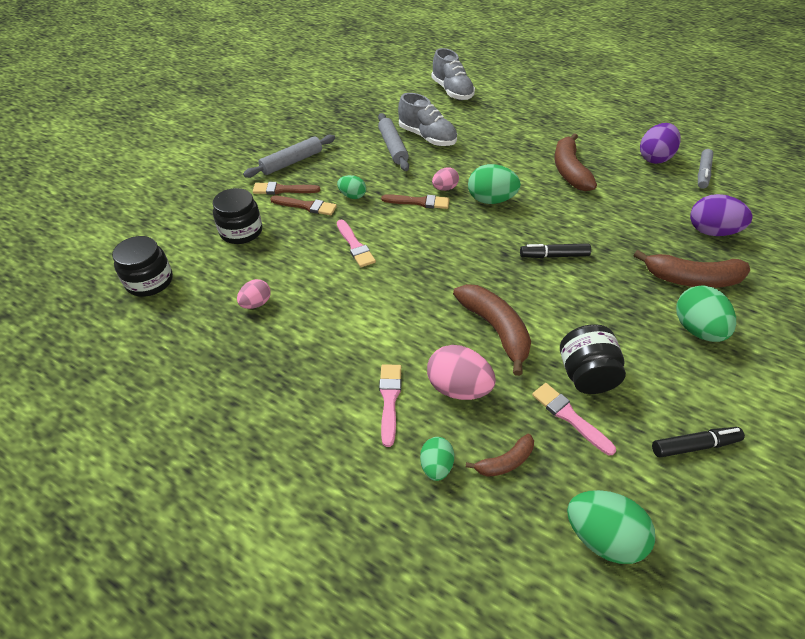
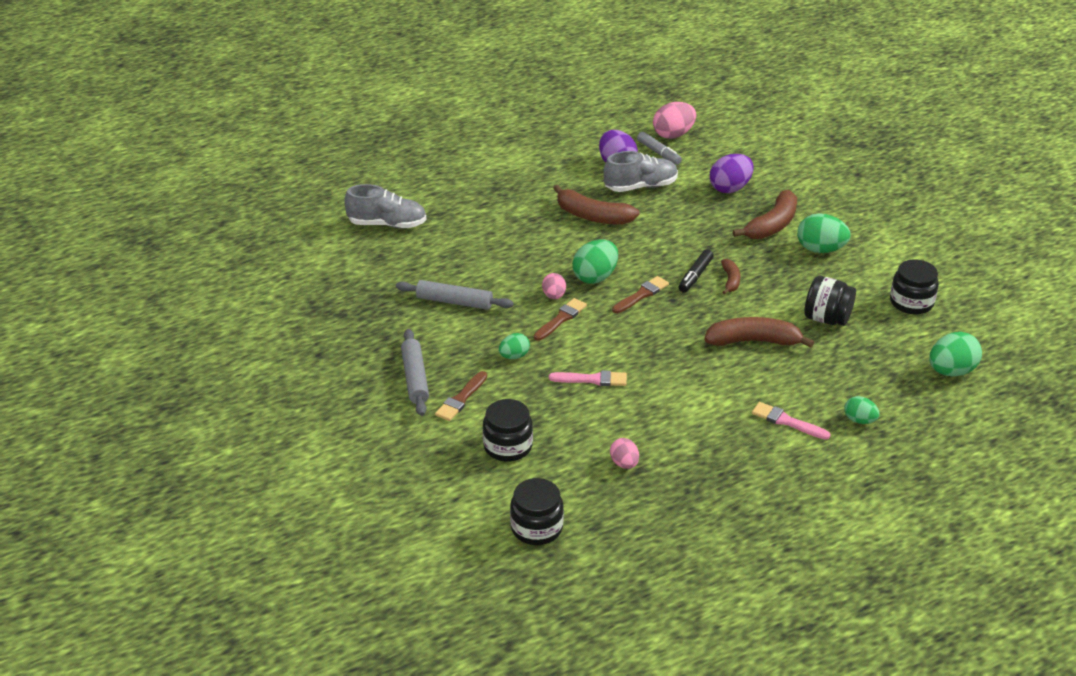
camera: 60 degrees left, 10 degrees down
(306, 206) = (504, 391): brown brush -> brown brush (641, 295)
(427, 137) = (458, 274): grey shoe -> grey shoe (640, 187)
(458, 388) = (798, 383): pink egg -> pink egg (673, 135)
(505, 461) = (875, 387): brown banana -> brown banana (730, 280)
(569, 416) = (857, 343): pink brush -> none
(694, 445) = (911, 302): black marker -> black jar

